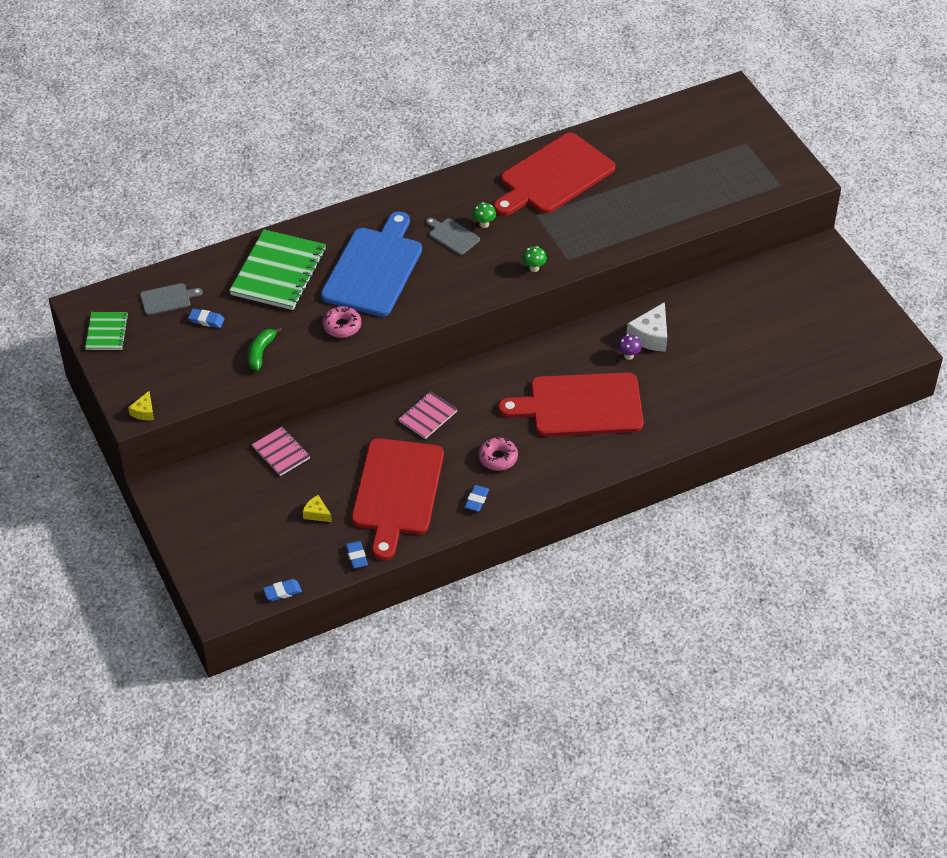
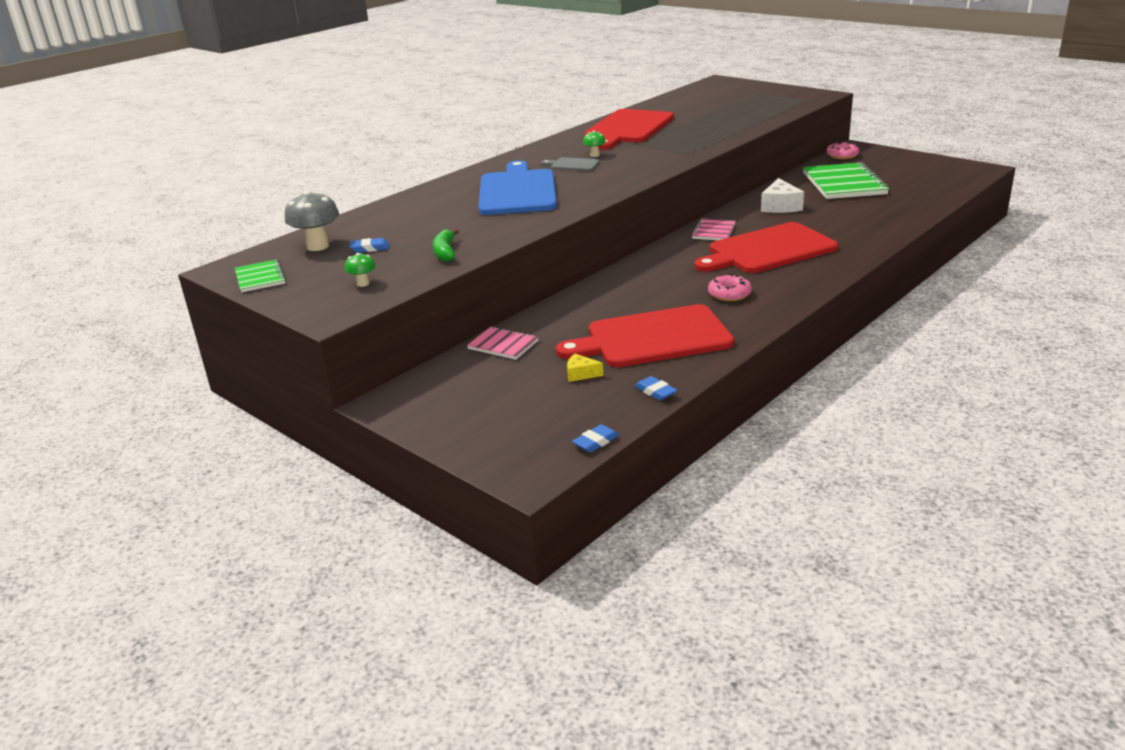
camera: 20 degrees left, 20 degrees down
(144, 412) = (339, 314): yellow cheese -> none
(167, 299) = (318, 246): grey cutting board -> grey mushroom
(278, 272) = (425, 211): green notebook -> green notebook (844, 184)
(342, 326) = (516, 222): pink donut -> pink donut (842, 155)
(397, 492) = (652, 338): red cutting board -> red cutting board turned 90 degrees clockwise
(427, 416) = (633, 288): pink notebook -> pink notebook (713, 231)
(476, 500) = (739, 322): blue eraser -> none
(534, 268) = (663, 163): green mushroom -> green mushroom (363, 284)
(628, 356) = (775, 218): purple mushroom -> none

